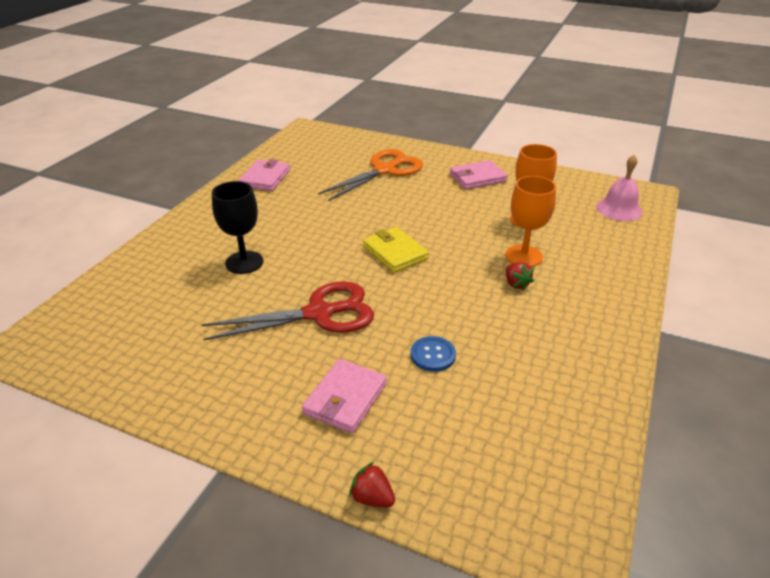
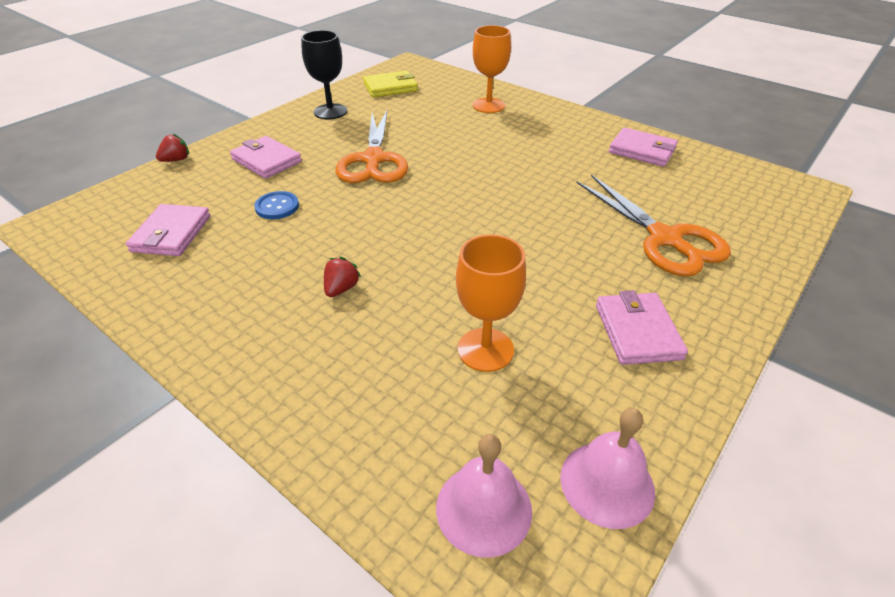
camera: 105 degrees right, 5 degrees up
(244, 262) = (470, 132): black goblet -> black goblet (330, 111)
(319, 313) = (373, 160): red scissors -> orange scissors
(395, 252) = (449, 213): yellow wallet -> yellow wallet (390, 87)
(516, 284) = (341, 289): red strawberry -> red strawberry turned 120 degrees clockwise
(516, 417) = (171, 234): none -> pink wallet
(523, 256) = (393, 314): orange goblet -> orange goblet (488, 105)
(578, 183) = (607, 483): none -> pink bell

